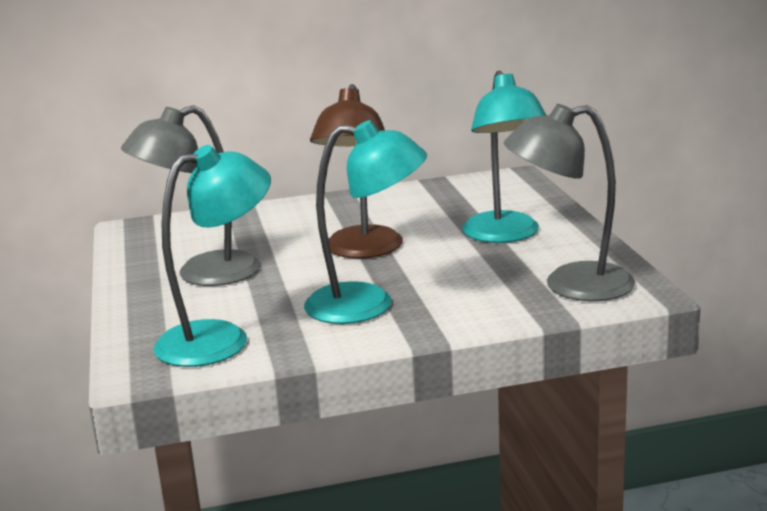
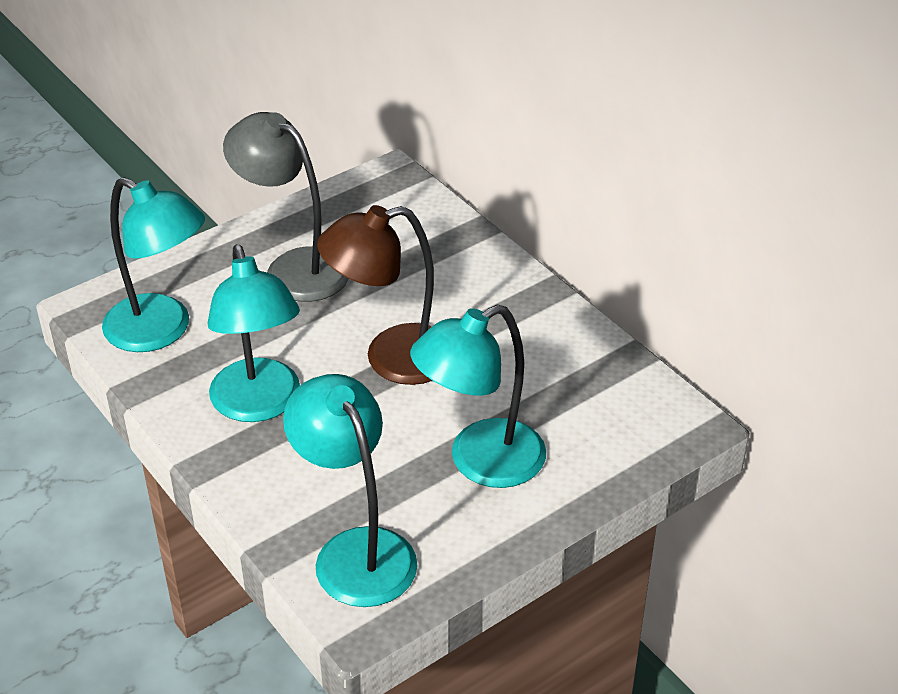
camera: 65 degrees right, 20 degrees up
(570, 285) = (356, 551): grey lamp -> turquoise lamp

